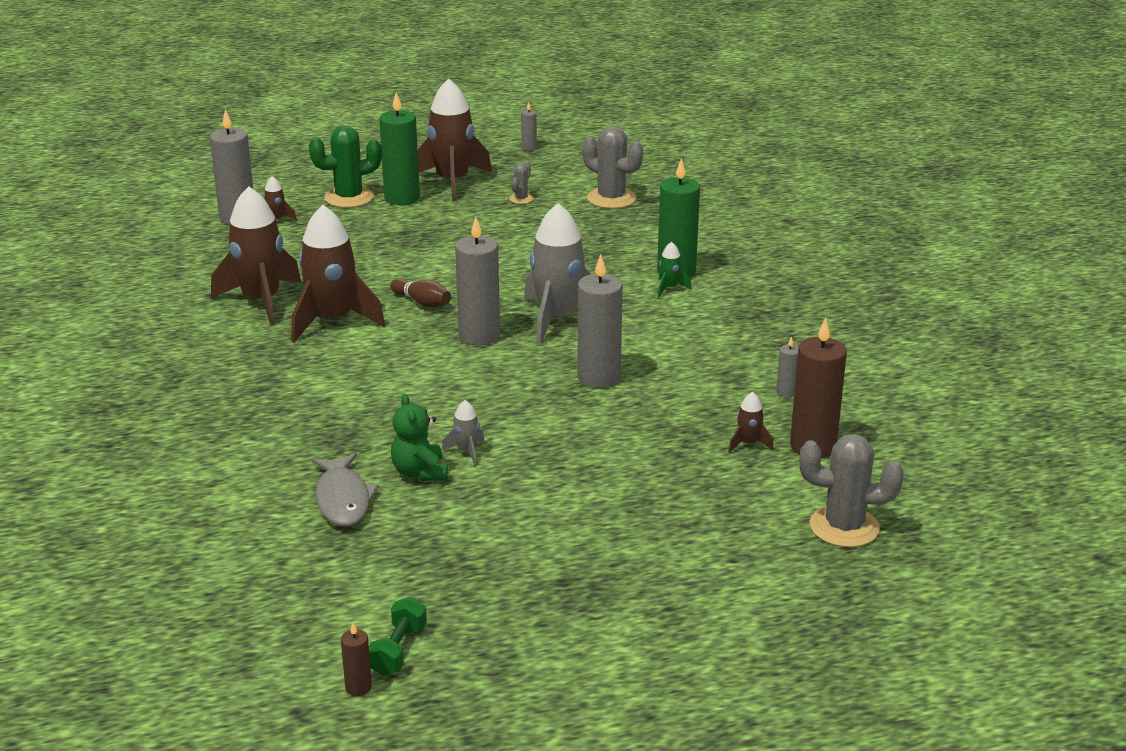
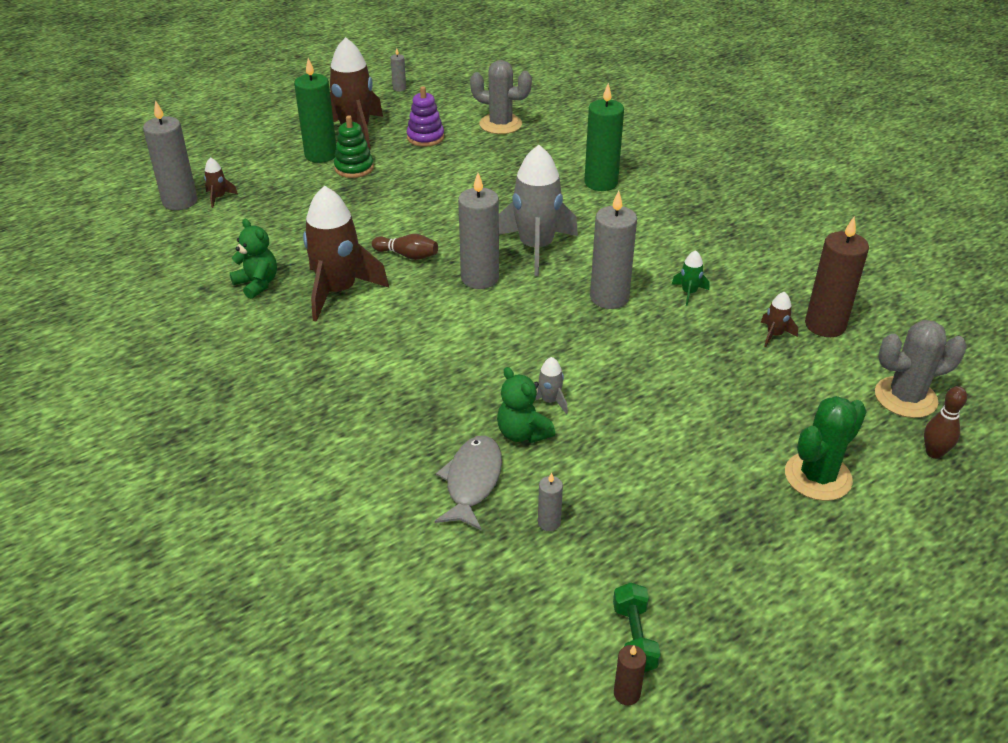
camera: 20 degrees left, 10 degrees up
(261, 301) = (257, 284): brown rocket -> green teddy bear
(343, 499) = (472, 481): grey fish -> grey fish turned 135 degrees counterclockwise
(349, 198) = (272, 163): green cactus -> green cactus (818, 477)
(426, 215) = (354, 168): none -> green stacking toy
(521, 199) = (425, 137): grey cactus -> purple stacking toy
(669, 288) = (606, 199): green rocket -> green rocket (689, 293)
(786, 392) = (767, 278): grey candle -> grey candle (549, 522)
(830, 580) = (934, 453): none -> brown bowling pin

